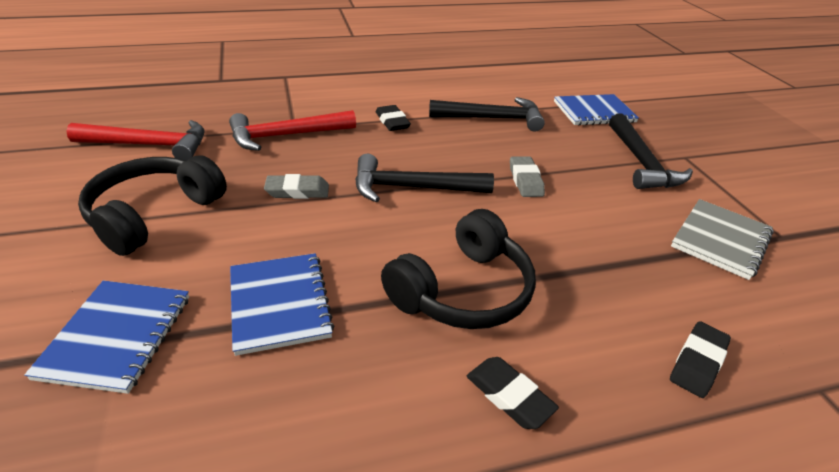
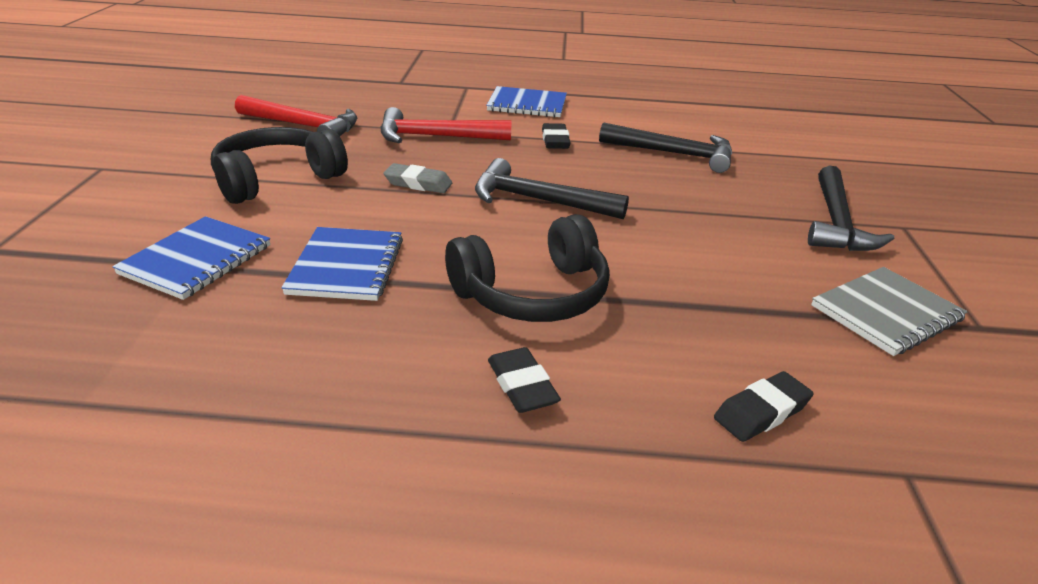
camera: 20 degrees right, 5 degrees down
(525, 180) = (672, 215): grey eraser -> none
(594, 112) = (810, 165): blue notebook -> blue notebook (527, 105)

